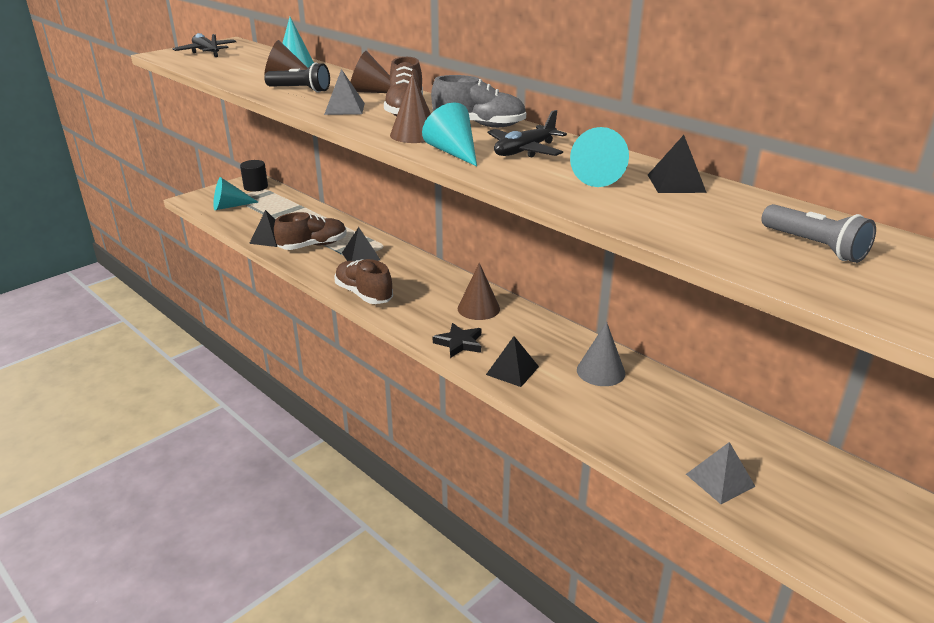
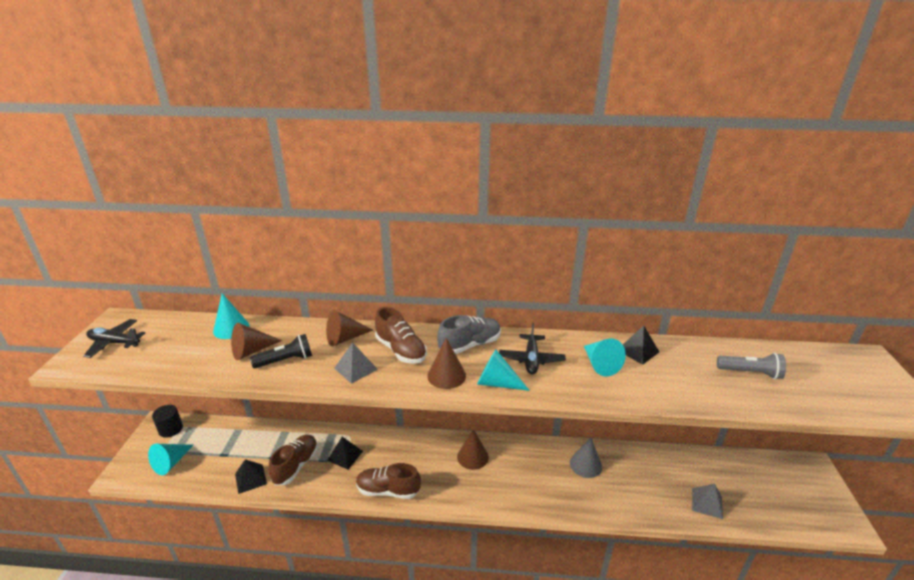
camera: 40 degrees left, 0 degrees up
(459, 343) = (494, 494): black star -> none
(512, 370) = (545, 496): black pyramid -> none

